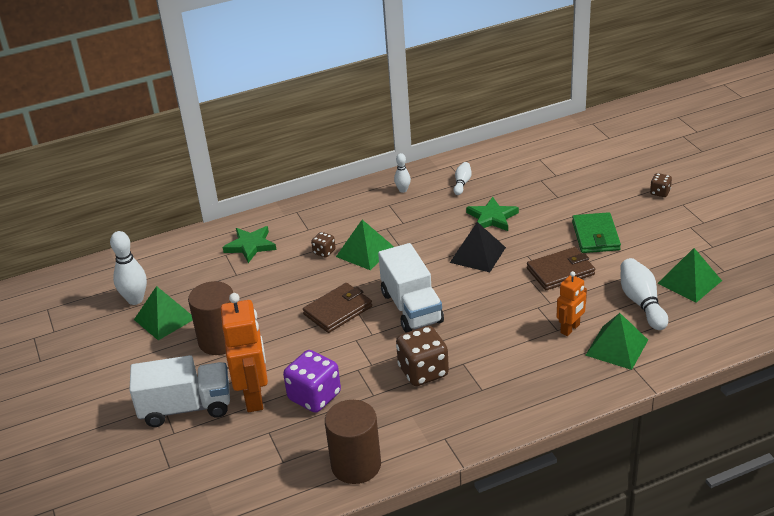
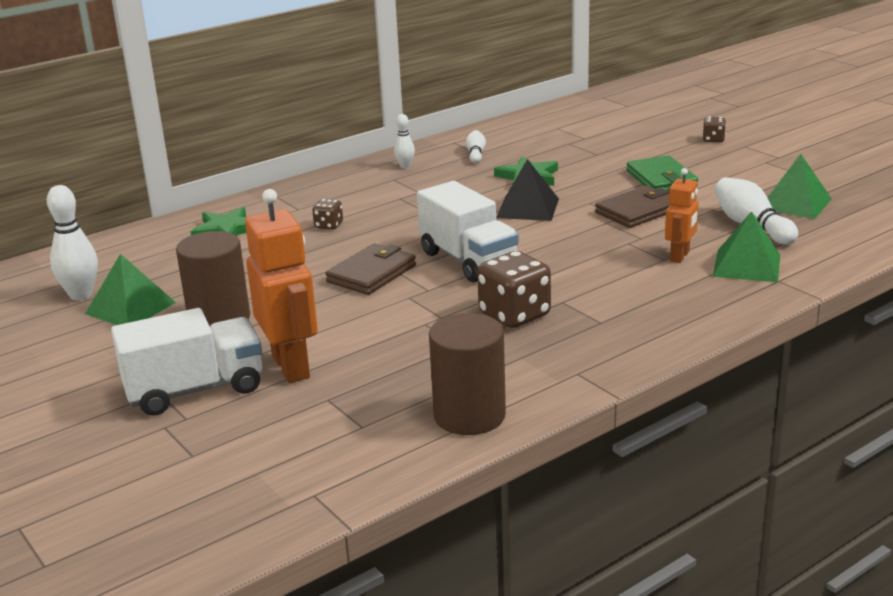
camera: 15 degrees left, 10 degrees down
(314, 396) = (377, 356): purple dice -> none
(365, 252) = (382, 220): green pyramid -> none

